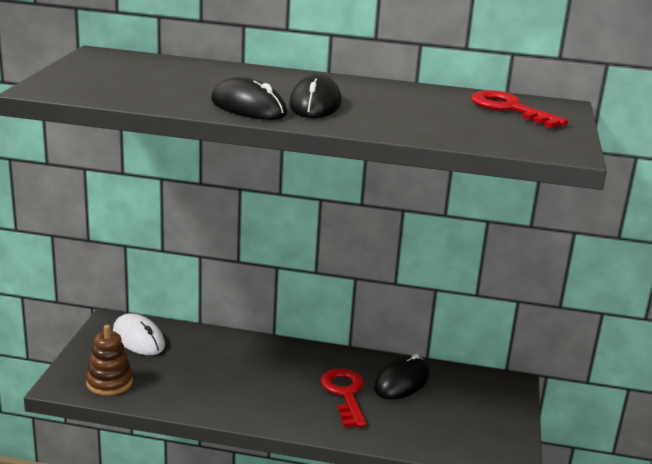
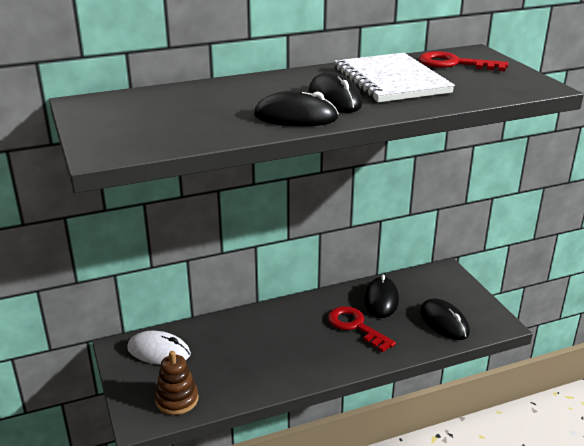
camera: 30 degrees left, 5 degrees up
(404, 105) = (390, 81): none -> white notebook
(446, 429) = (444, 322): none -> black mouse

